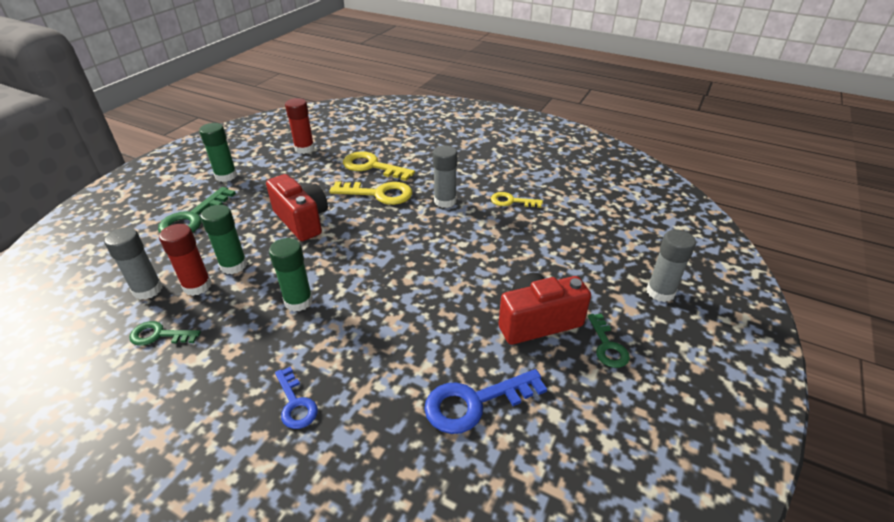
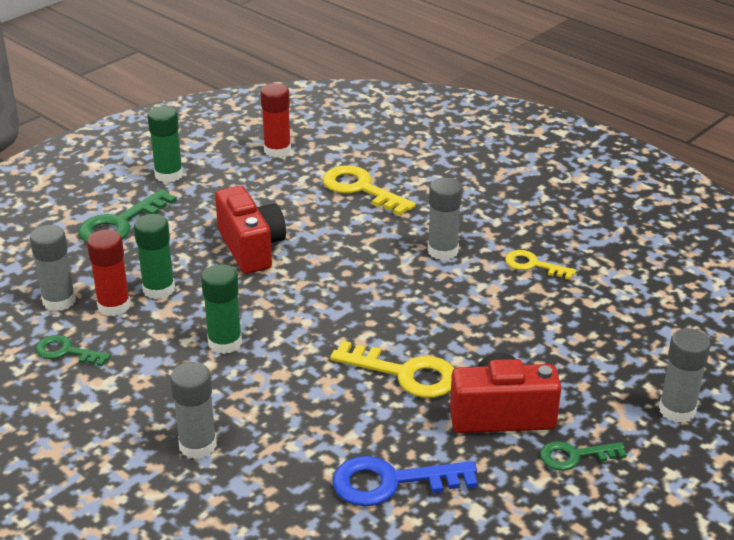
camera: 15 degrees right, 5 degrees down
(295, 403) = (198, 445): blue key -> grey glue stick
(379, 194) = (358, 228): yellow key -> yellow key (405, 374)
(607, 346) = (574, 456): green key -> green key turned 75 degrees clockwise

